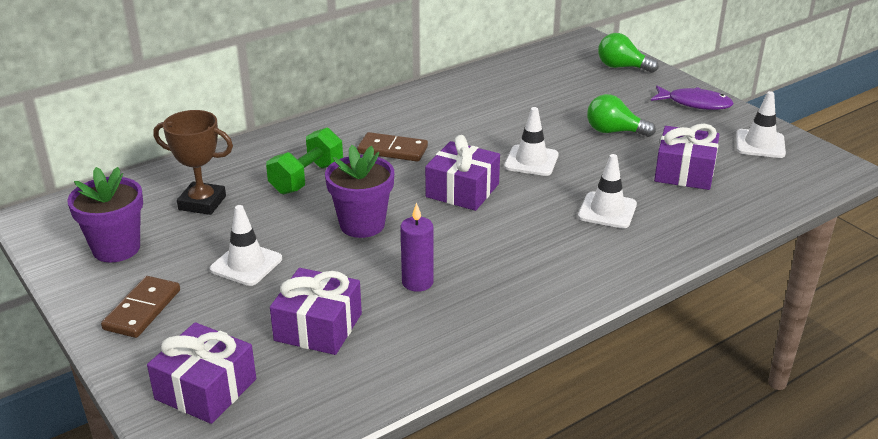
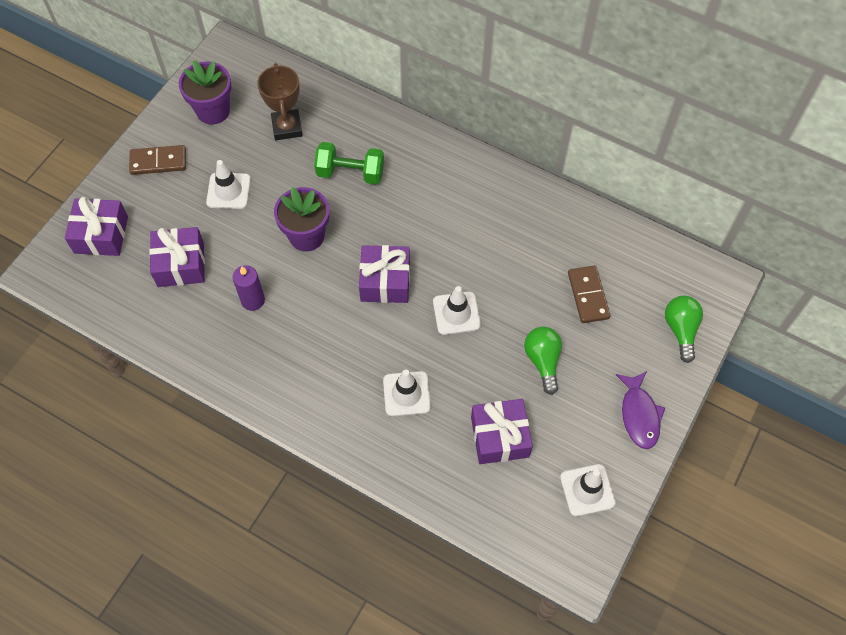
camera: 65 degrees right, 30 degrees up
(392, 150) = (420, 209): brown domino -> brown domino (588, 295)

